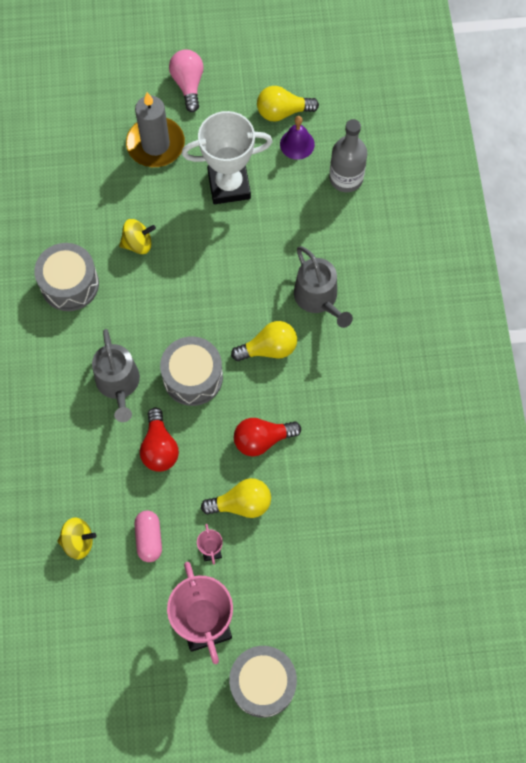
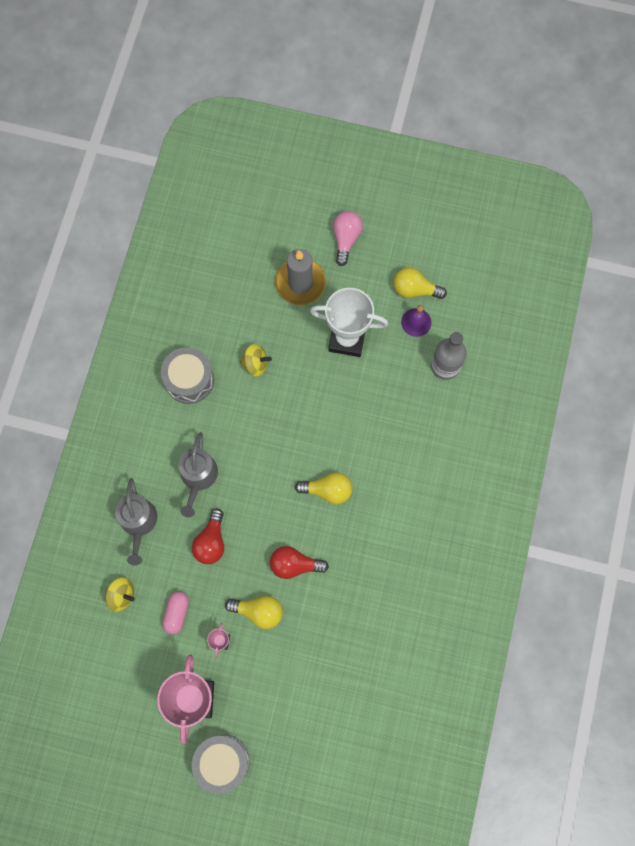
camera: 20 degrees right, 5 degrees up
(193, 377) = (258, 493): grey drum -> none
(318, 298) = (383, 462): grey watering can -> grey watering can (138, 523)

